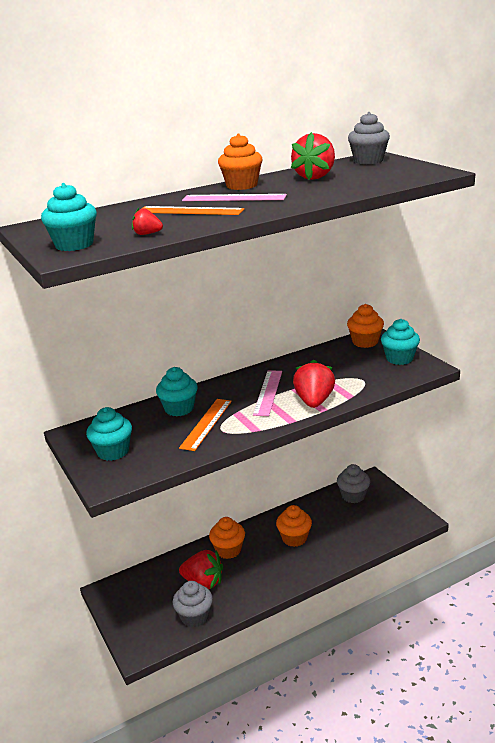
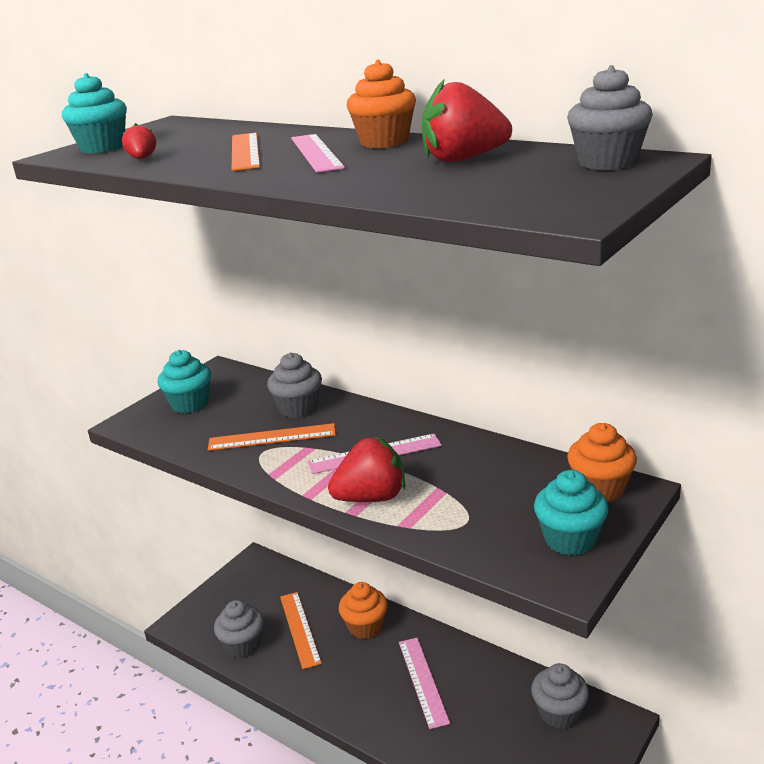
camera: 65 degrees right, 0 degrees up
(179, 409) = (298, 408): turquoise cupcake -> grey cupcake
(203, 582) = (300, 629): red strawberry -> orange ruler
(294, 538) = (423, 681): orange cupcake -> pink ruler

